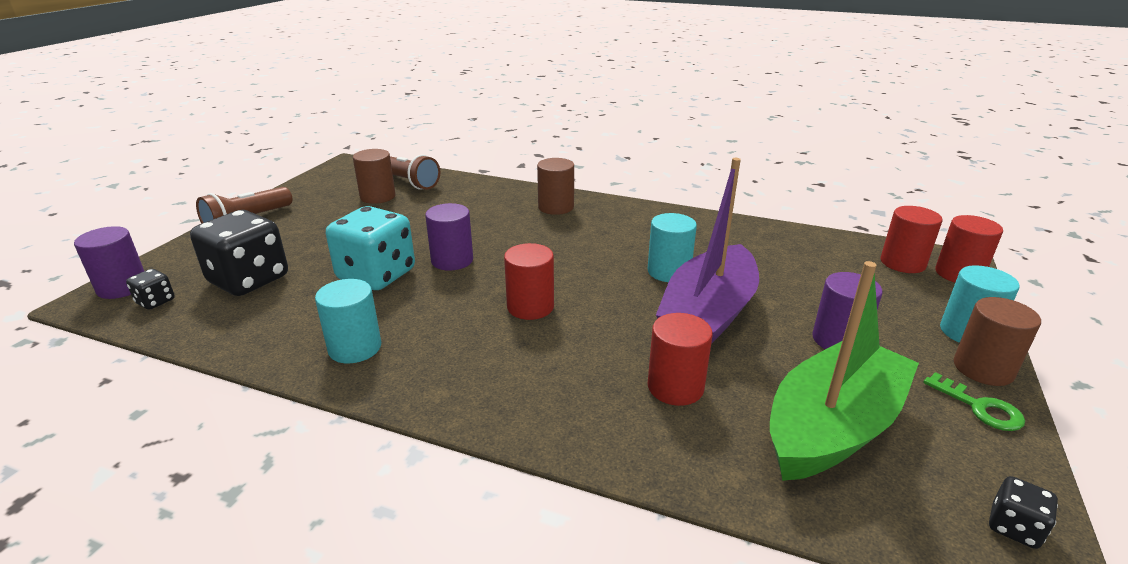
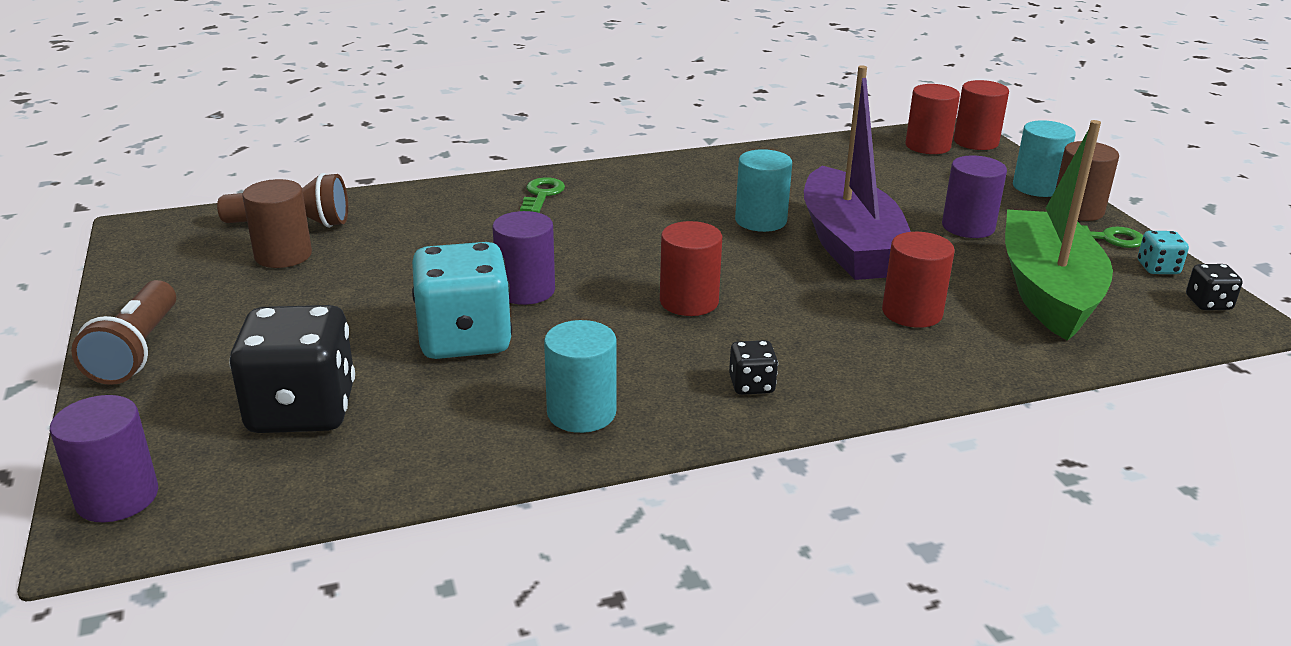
camera: 40 degrees left, 0 degrees up
(155, 301) = (215, 487): black dice -> black dice (751, 385)
(556, 207) = (542, 194): brown cylinder -> green key
(999, 462) = (1158, 268): none -> turquoise dice

